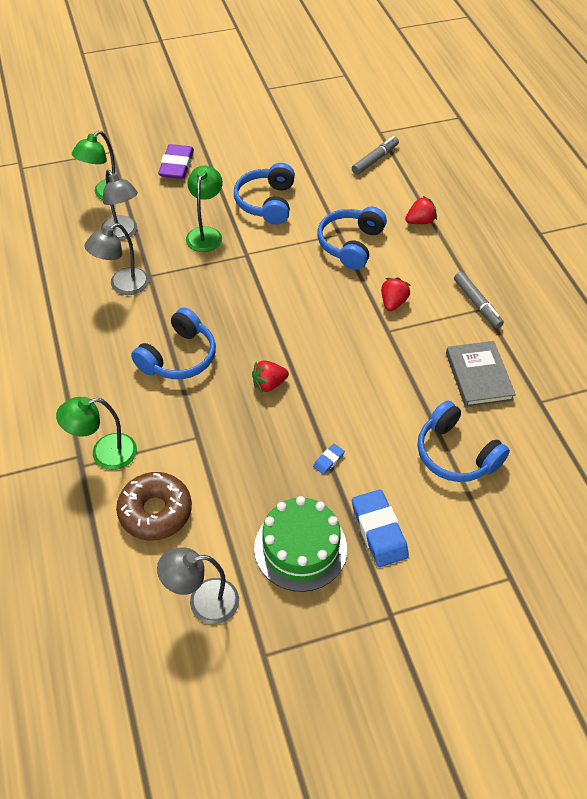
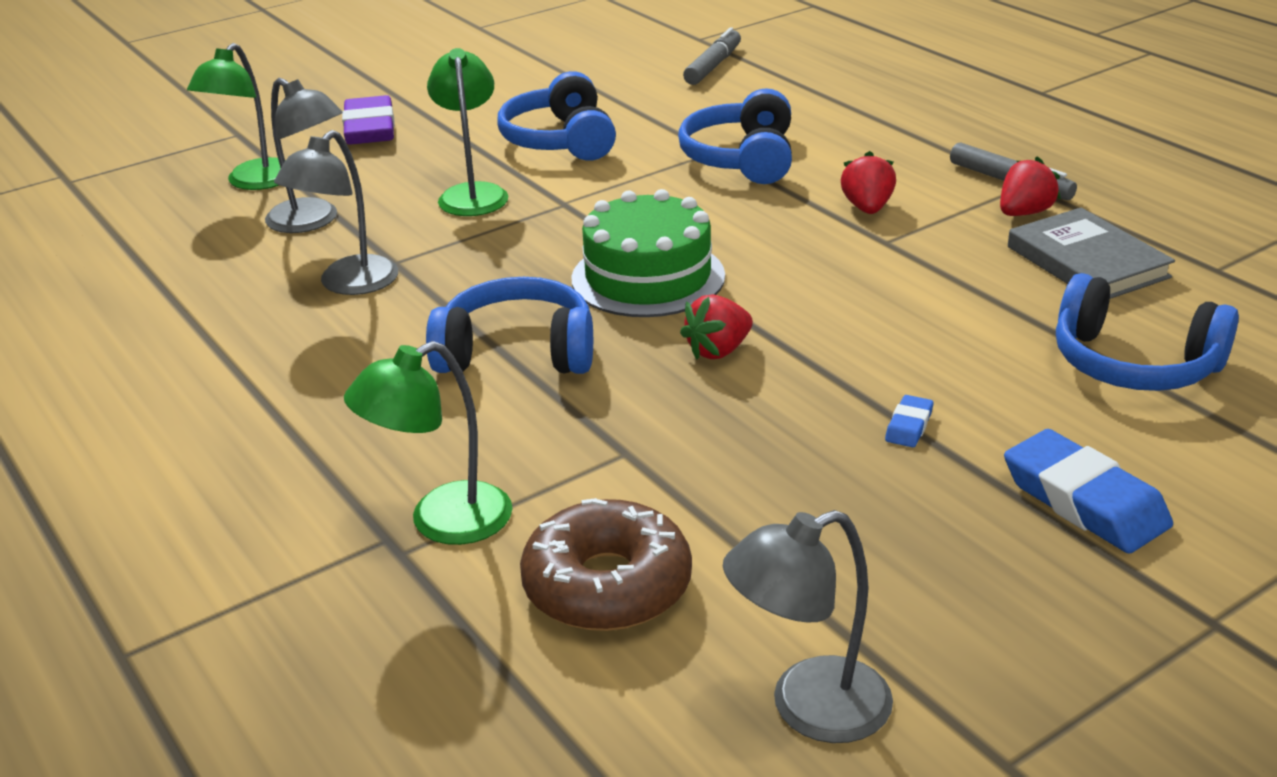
camera: 15 degrees left, 20 degrees down
(179, 357) = (517, 352): blue headphones -> blue headphones turned 105 degrees counterclockwise
(300, 548) = (952, 566): green cake -> green cake (648, 277)
(420, 221) = (839, 114): red strawberry -> red strawberry (1024, 213)

